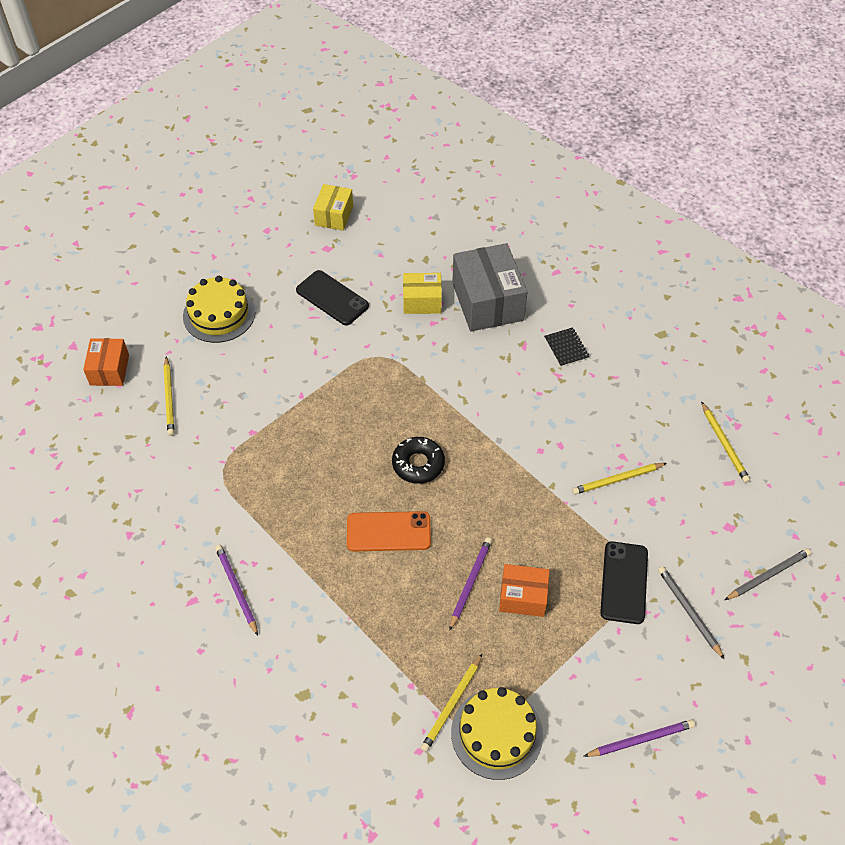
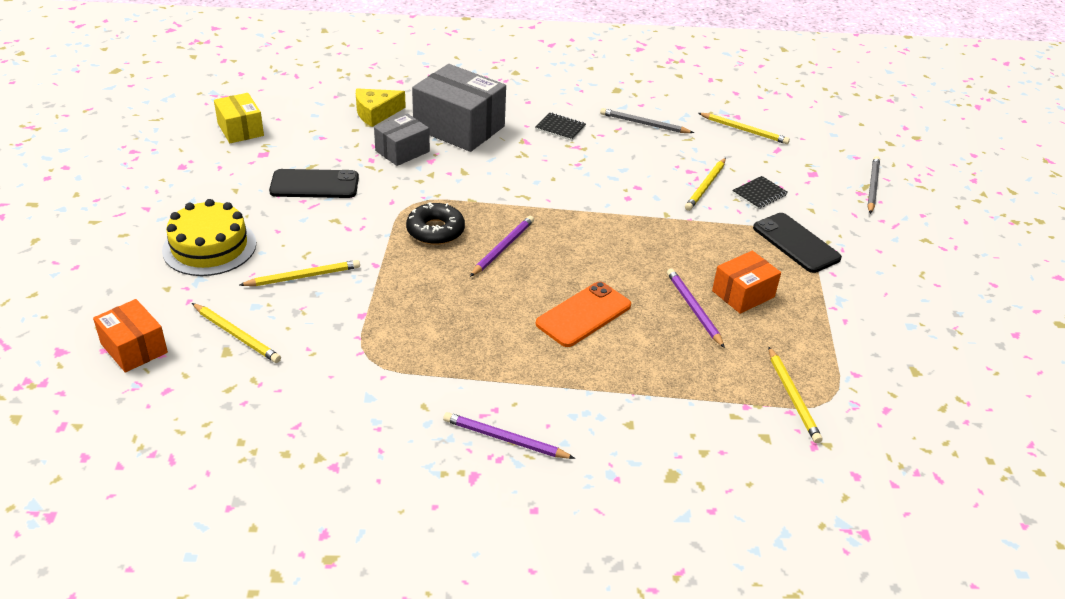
camera: 45 degrees left, 15 degrees down
(249, 376) = (303, 276): none -> yellow pencil
(418, 464) = (545, 256): black donut -> black donut (435, 230)
(422, 301) = (402, 151): yellow box -> grey box
(441, 251) = (376, 113): none -> yellow cheese
(496, 733) = (849, 392): yellow cake -> none
(640, 739) = (938, 328): purple pencil -> purple pencil (502, 248)
(653, 516) = (759, 194): none -> black notebook
(689, 612) = (858, 235): grey pencil -> grey pencil (644, 124)

